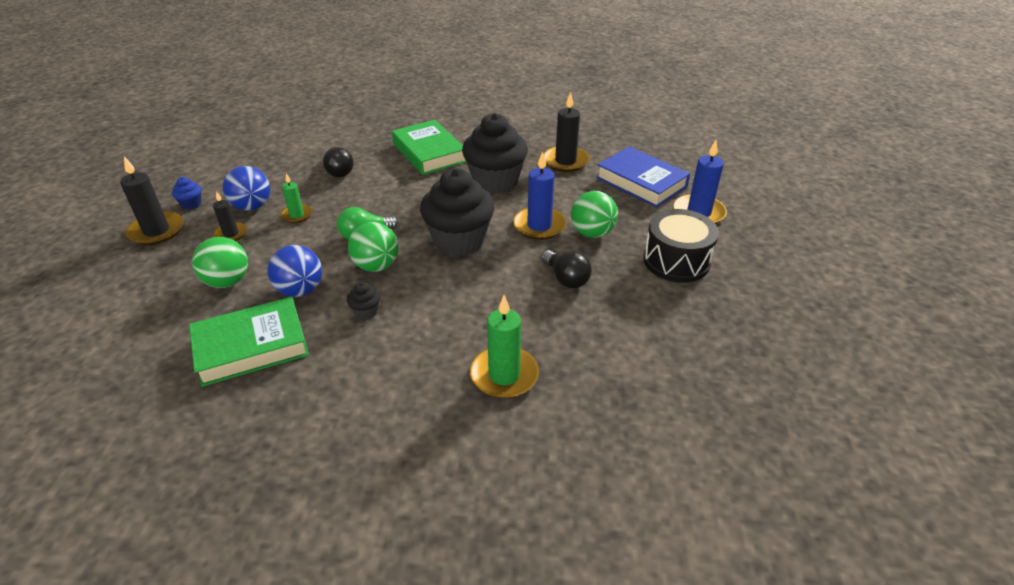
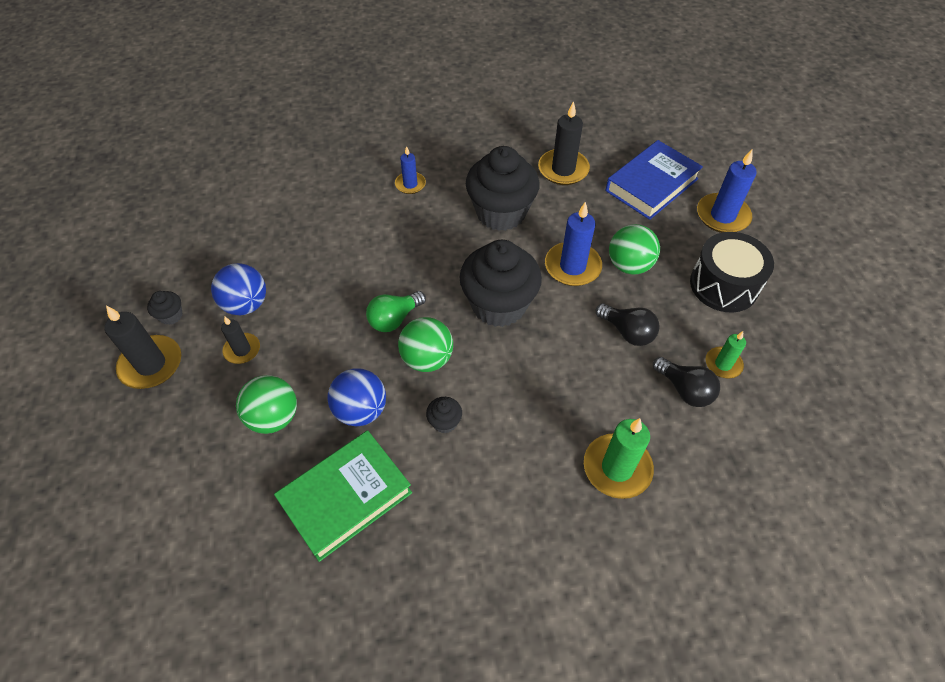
camera: 15 degrees left, 15 degrees up
(191, 204) = (171, 315): blue cupcake -> black cupcake
(297, 215) = (304, 306): green candle -> green candle (723, 364)
(338, 171) = (320, 232): black light bulb -> black light bulb (685, 390)
(429, 153) = (410, 184): green book -> blue candle
(641, 182) = (651, 185): blue book -> blue book turned 75 degrees counterclockwise

